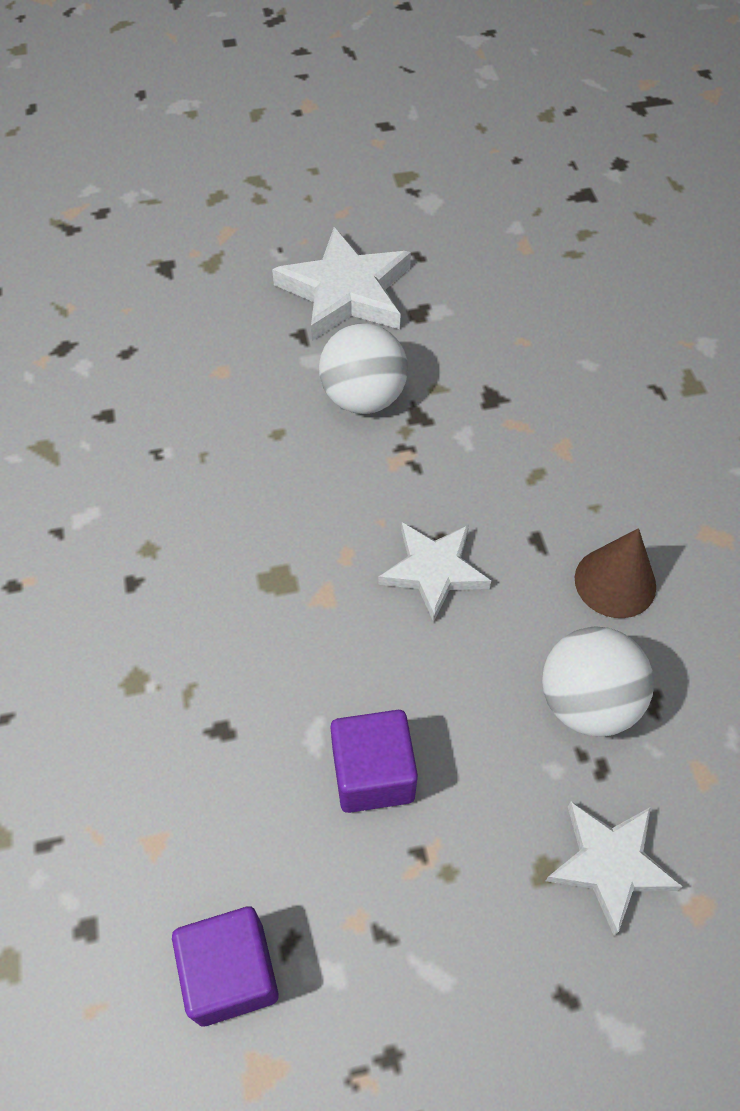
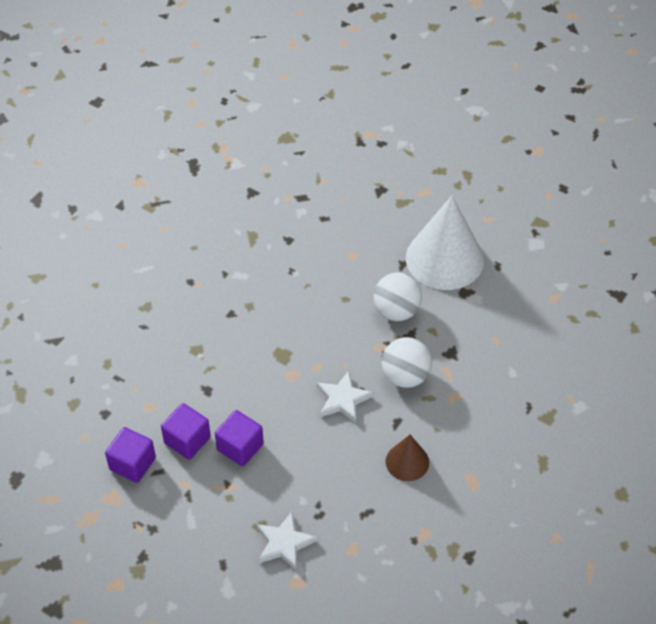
camera: 45 degrees right, 5 degrees down
(279, 841) = (187, 440): none -> purple cube
(346, 292) = (444, 259): white star -> white cone
(587, 702) = (341, 490): white ball -> white ball (405, 376)

